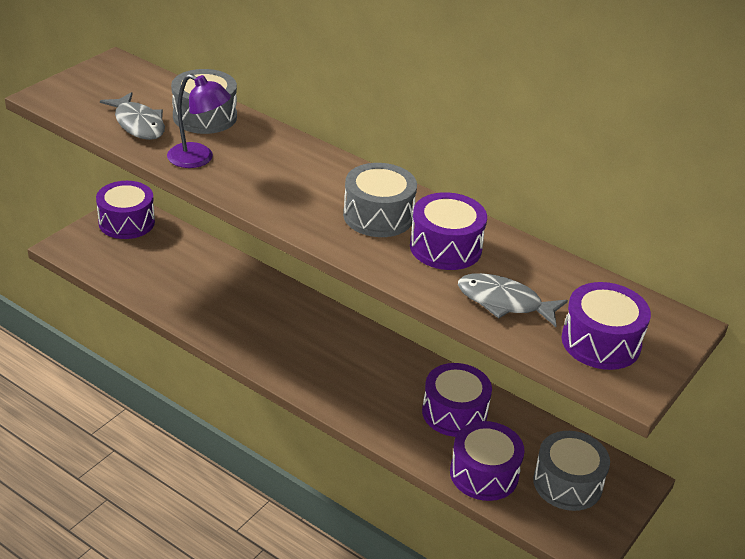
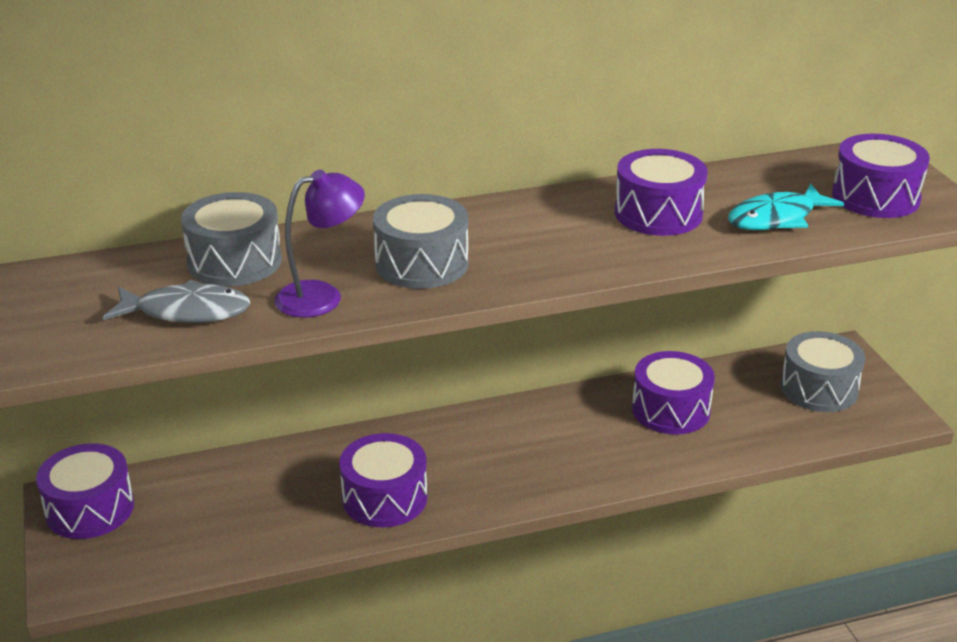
camera: 50 degrees left, 5 degrees down
(378, 216) = (565, 228): grey drum -> grey drum (421, 263)
(484, 474) = (769, 431): purple drum -> purple drum (384, 498)
(504, 302) = (776, 218): grey fish -> turquoise fish

